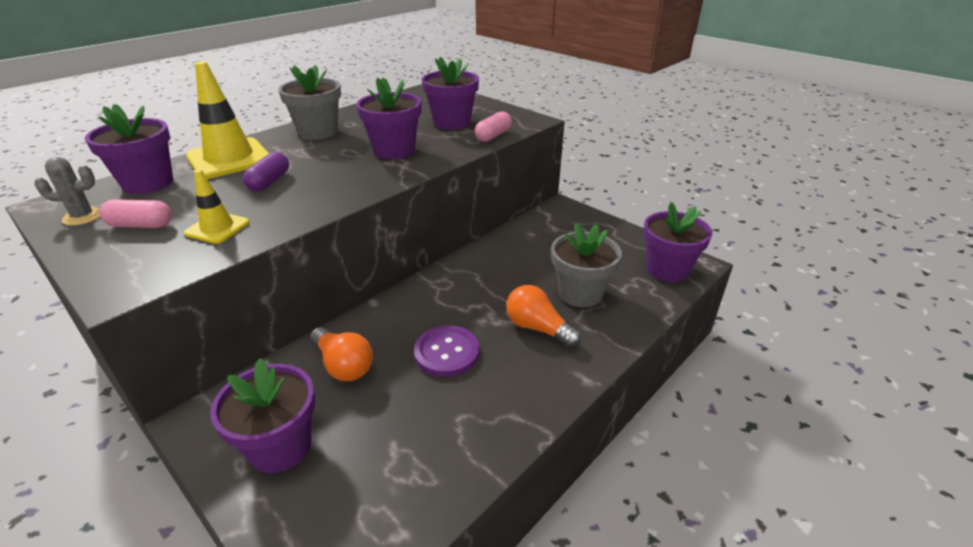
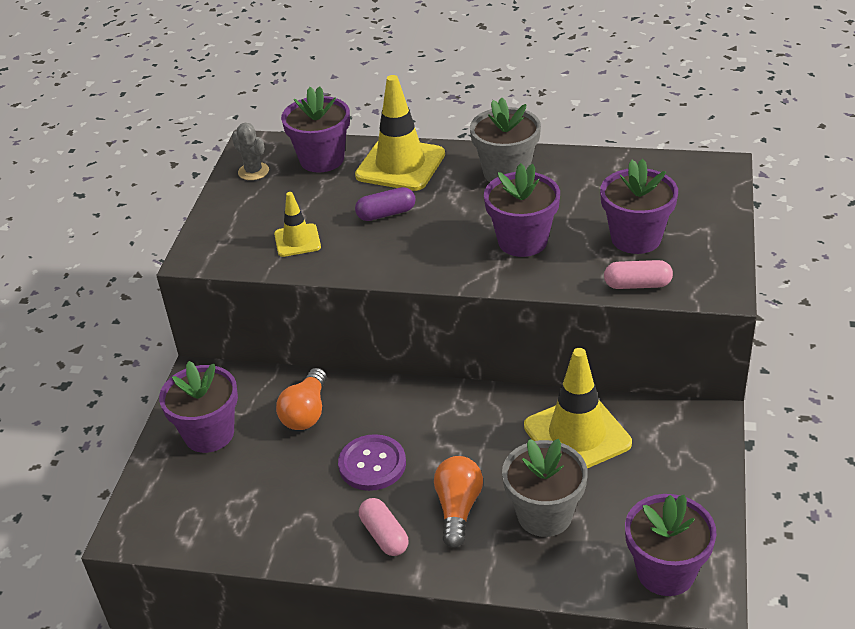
camera: 60 degrees right, 5 degrees up
(141, 225) = (268, 204): pink capsule -> pink capsule (384, 535)
(524, 251) = (577, 435): none -> yellow traffic cone

